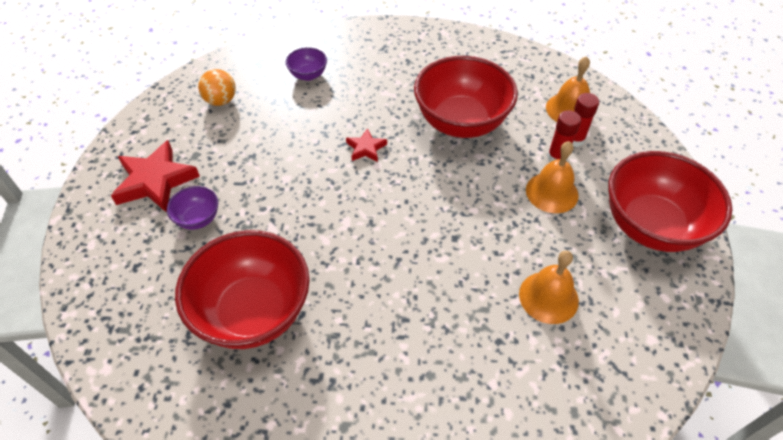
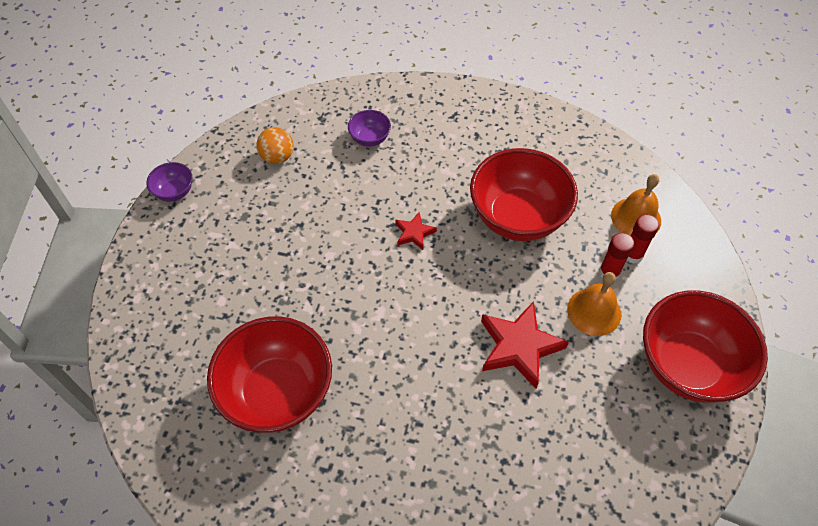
camera: 10 degrees right, 5 degrees up
(155, 181) = (203, 239): red star -> red star (519, 347)
(198, 219) = (239, 286): purple bowl -> purple bowl (174, 192)
(548, 297) = (563, 424): orange bell -> none

